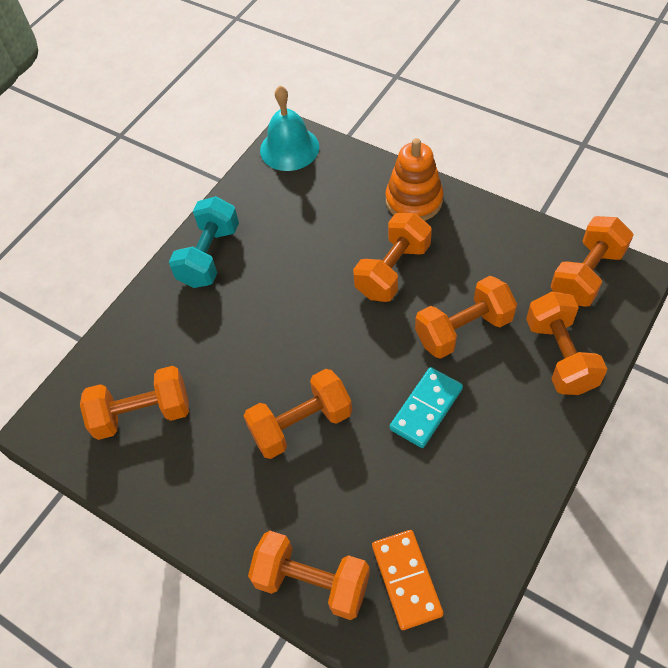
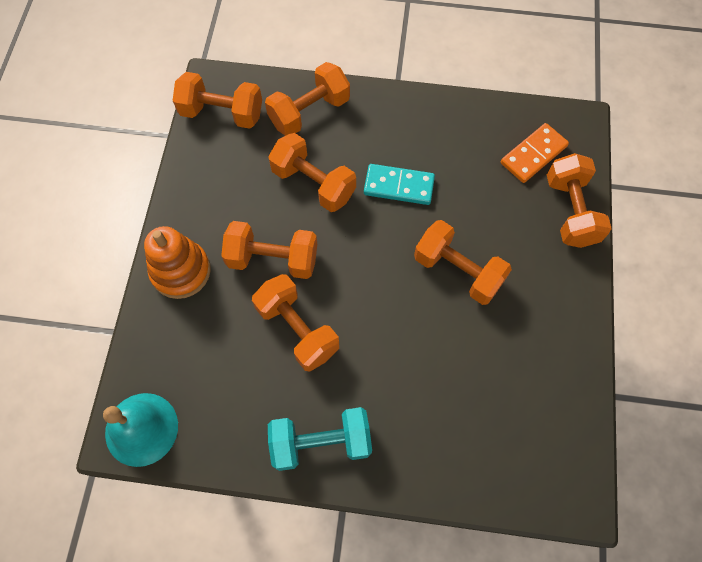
camera: 120 degrees left, 10 degrees up
(142, 414) = (516, 410): orange dumbbell -> orange dumbbell (297, 329)

